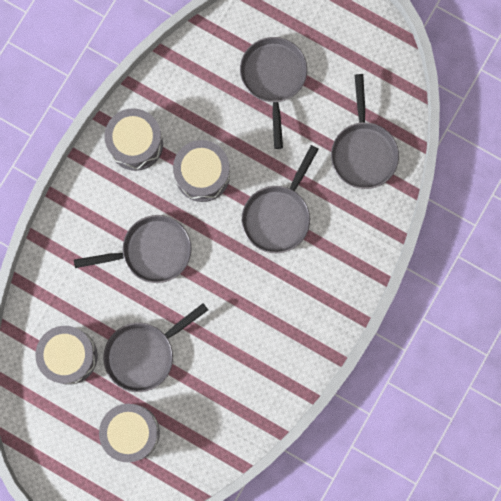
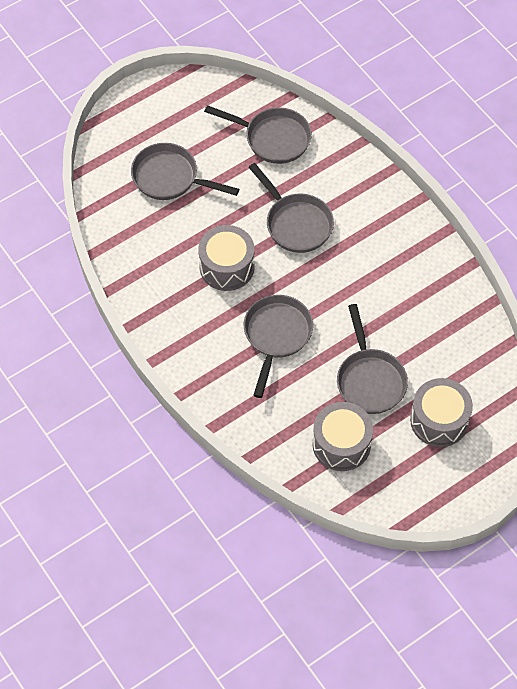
camera: 65 degrees left, 20 degrees down
(135, 143) = (168, 308): grey drum -> none

